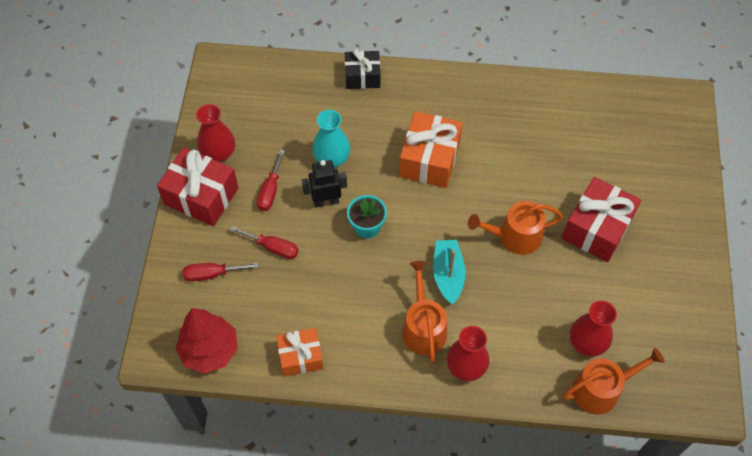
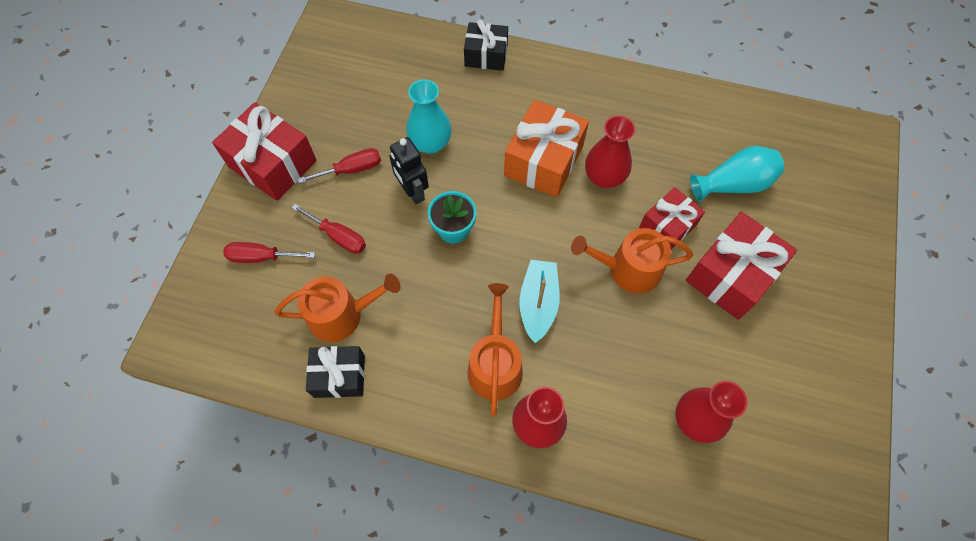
camera: 10 degrees right, 5 degrees up
(210, 350) = (235, 349): red tree -> none
(219, 153) = (304, 118): red vase -> red vase (604, 177)
(270, 191) = (352, 169): red screwdriver -> red screwdriver turned 135 degrees counterclockwise
(300, 356) = (339, 376): orange gift -> black gift
(326, 201) = (413, 192): black robot -> black robot turned 120 degrees counterclockwise
(540, 197) = (667, 226): none -> red gift
(587, 155) = (733, 184): none -> turquoise vase
(601, 389) = (704, 485): orange watering can -> orange watering can (342, 314)

